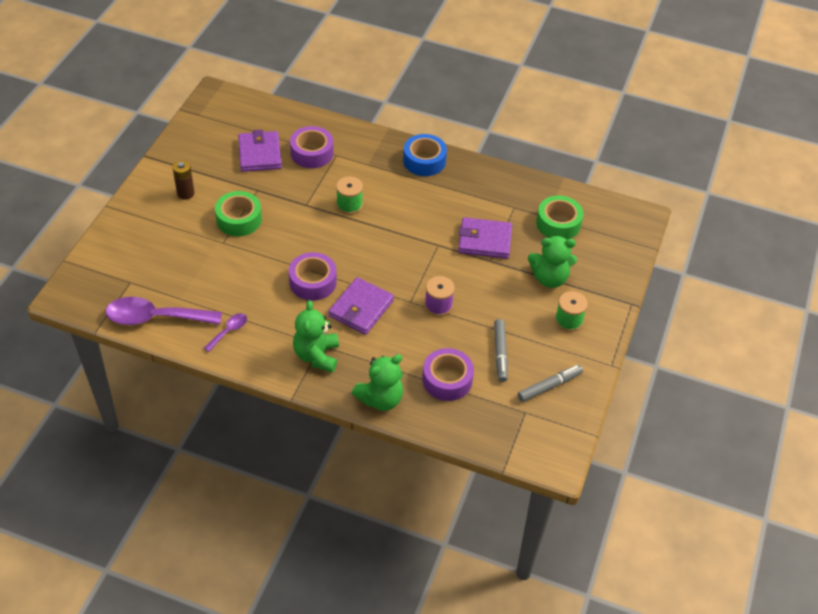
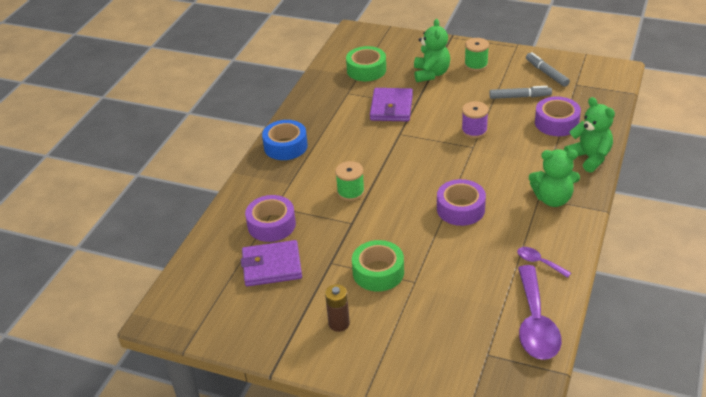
camera: 85 degrees left, 10 degrees down
(361, 308) = (488, 175): purple wallet -> none

